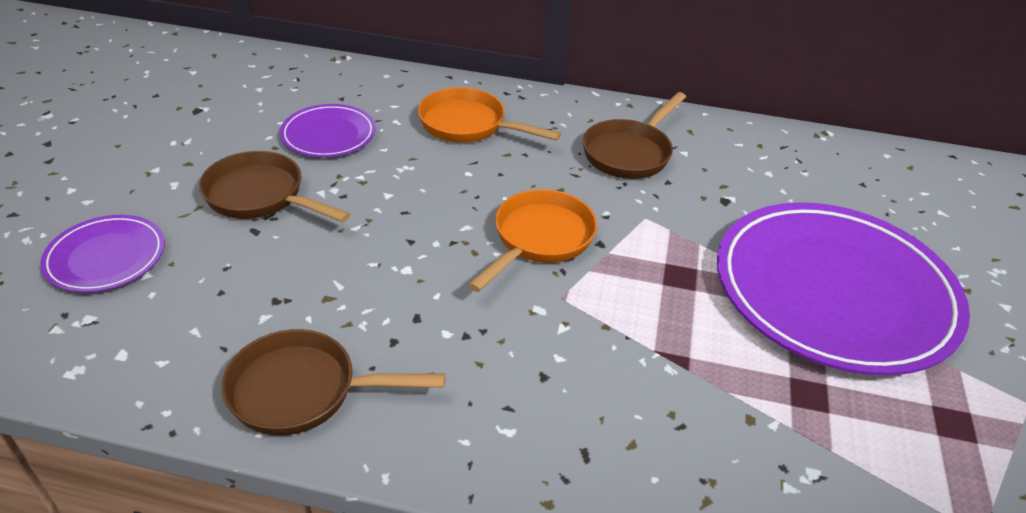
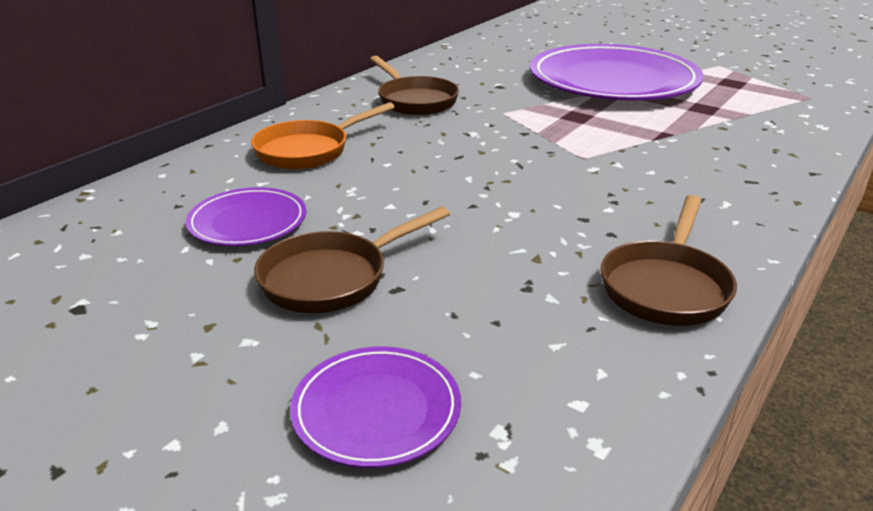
camera: 65 degrees left, 10 degrees down
(539, 239) = (506, 152): orange pan -> none

